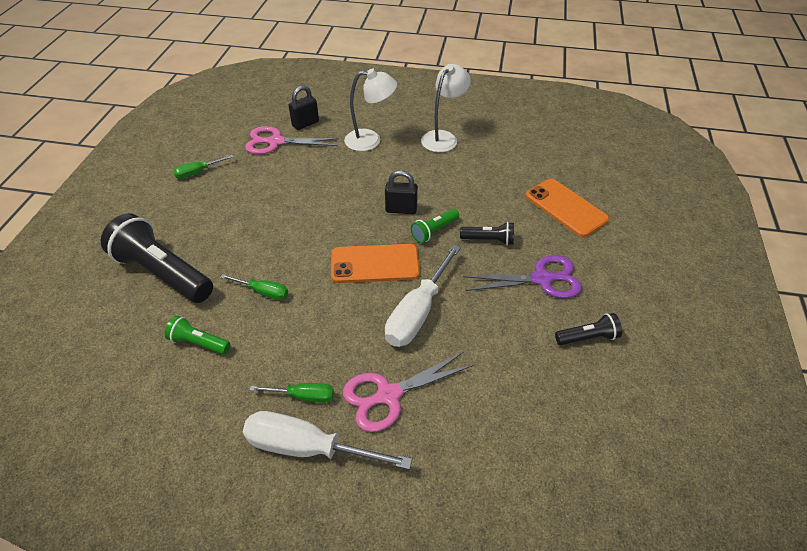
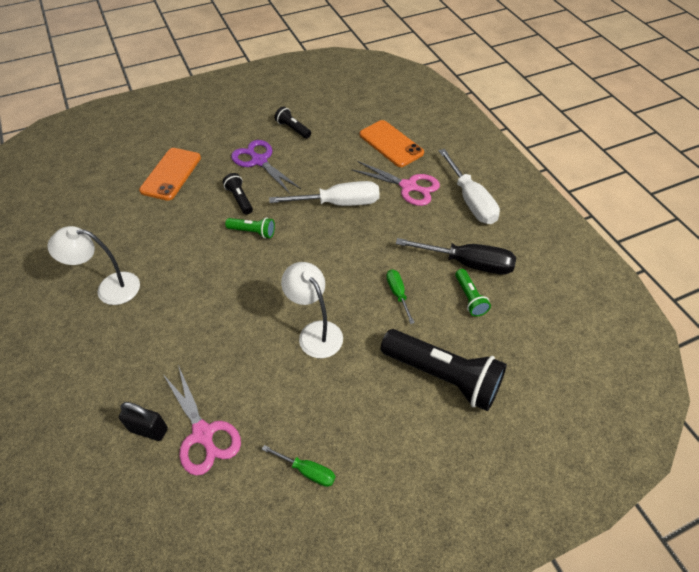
camera: 125 degrees left, 5 degrees up
(162, 273) = (443, 376): black flashlight -> black flashlight turned 60 degrees counterclockwise
(233, 372) = (467, 263): none -> black screwdriver
(303, 396) = (447, 221): green screwdriver -> none
(370, 140) = (148, 344): white lamp -> white lamp (315, 332)
(375, 264) = (315, 247): orange phone -> orange phone (391, 144)
(401, 209) = (241, 264): black padlock -> none

